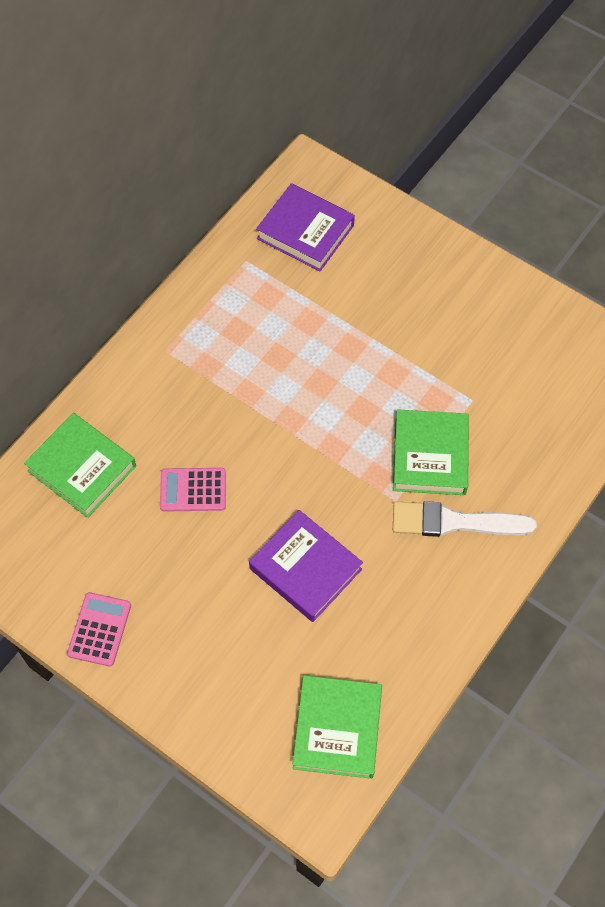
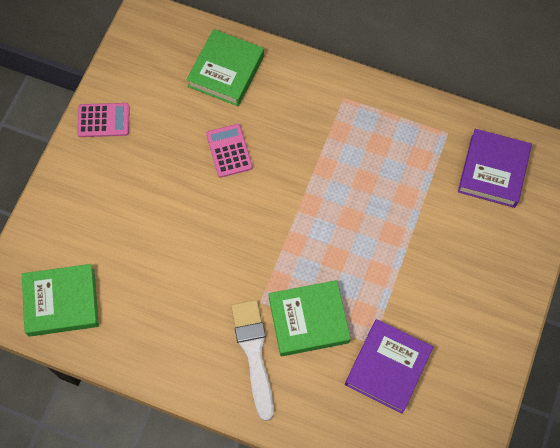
camera: 75 degrees right, 5 degrees up
(305, 569) = (184, 248): purple book -> purple book (387, 367)

